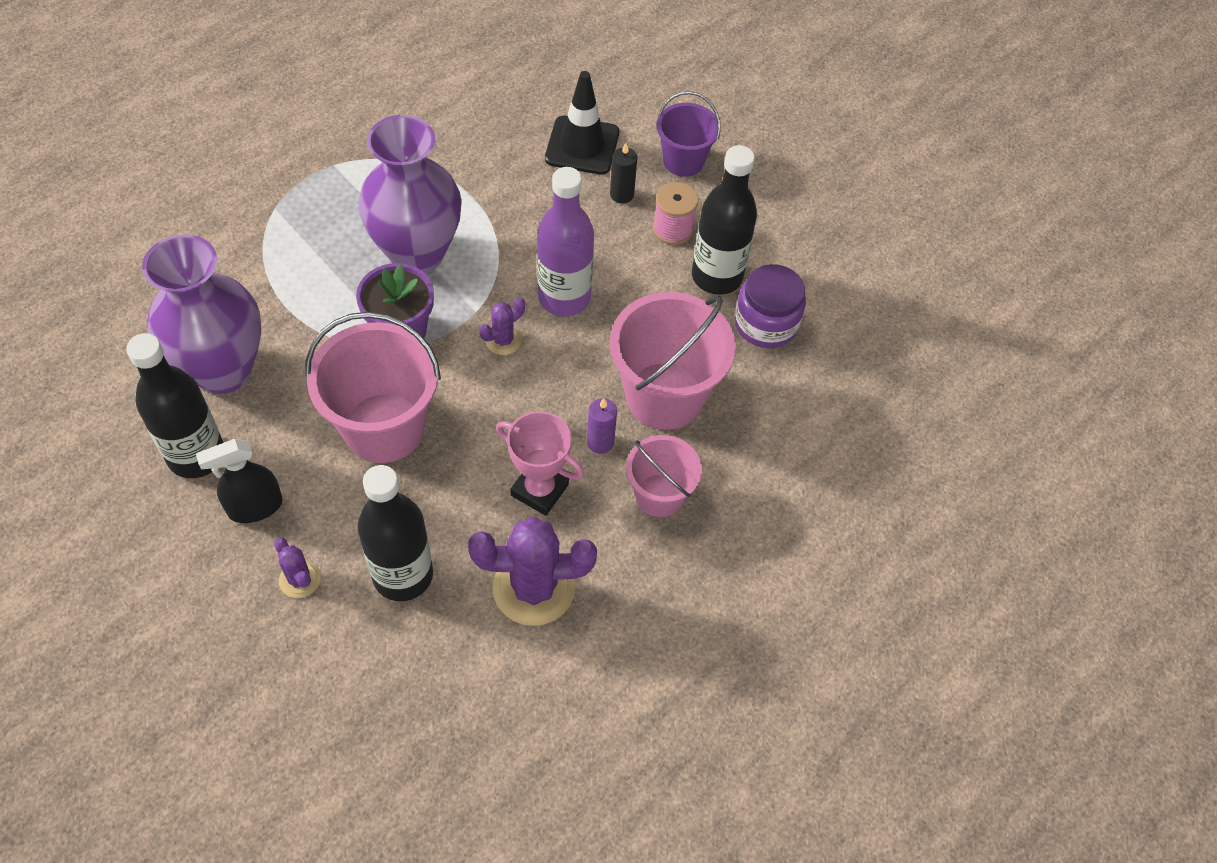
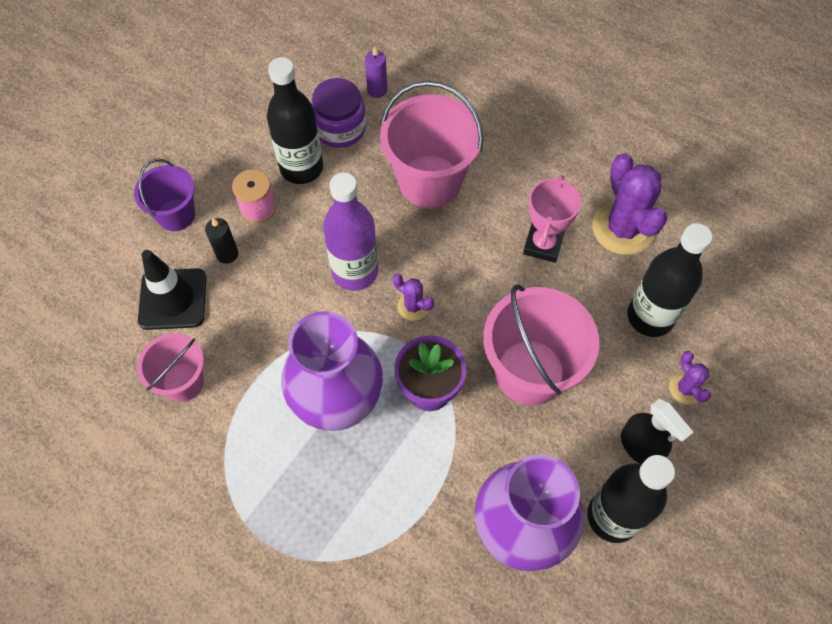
camera: 100 degrees left, 5 degrees up
(299, 579) = (685, 389): purple cactus -> purple cactus turned 60 degrees counterclockwise
(600, 442) = (486, 214): purple candle -> purple candle (377, 90)
(659, 495) = (517, 168): pink bucket -> pink bucket (183, 382)

